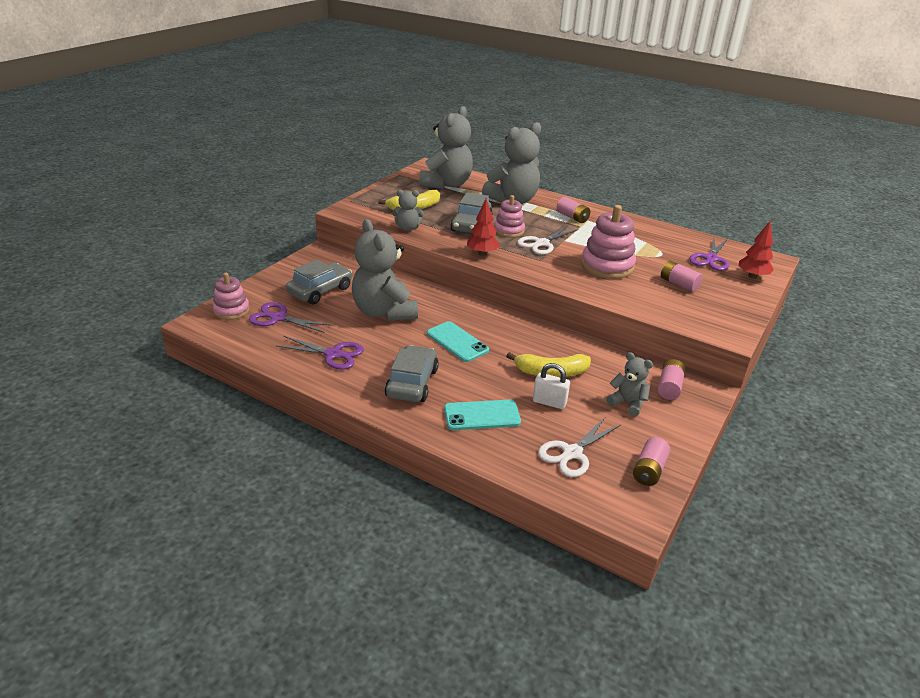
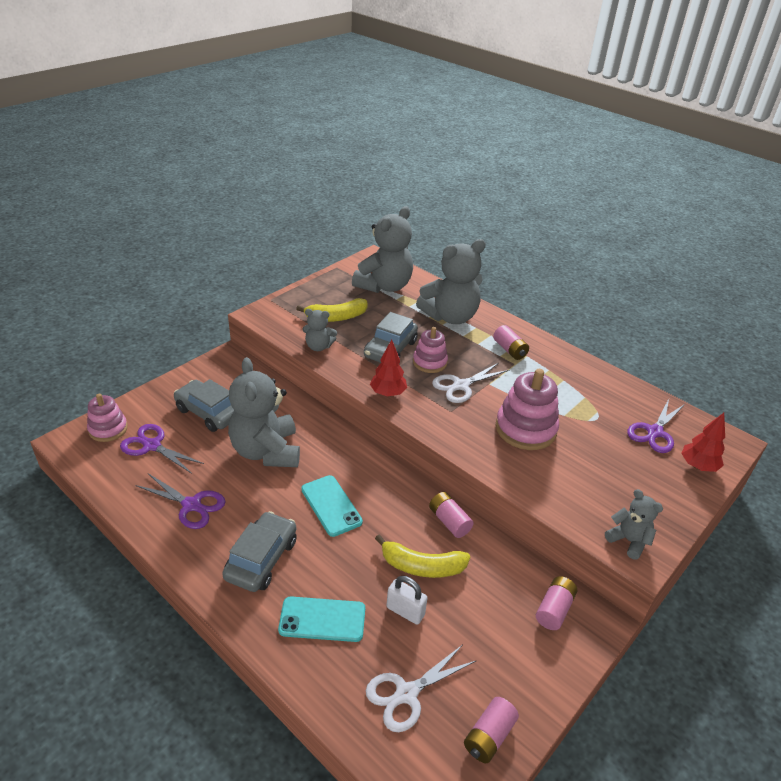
camera: 10 degrees right, 5 degrees up
(320, 291) = (209, 412): grey car -> grey car turned 105 degrees counterclockwise
(627, 403) = (496, 627): grey teddy bear -> grey teddy bear (628, 541)
(679, 284) = (602, 467): pink battery -> pink battery (449, 521)

